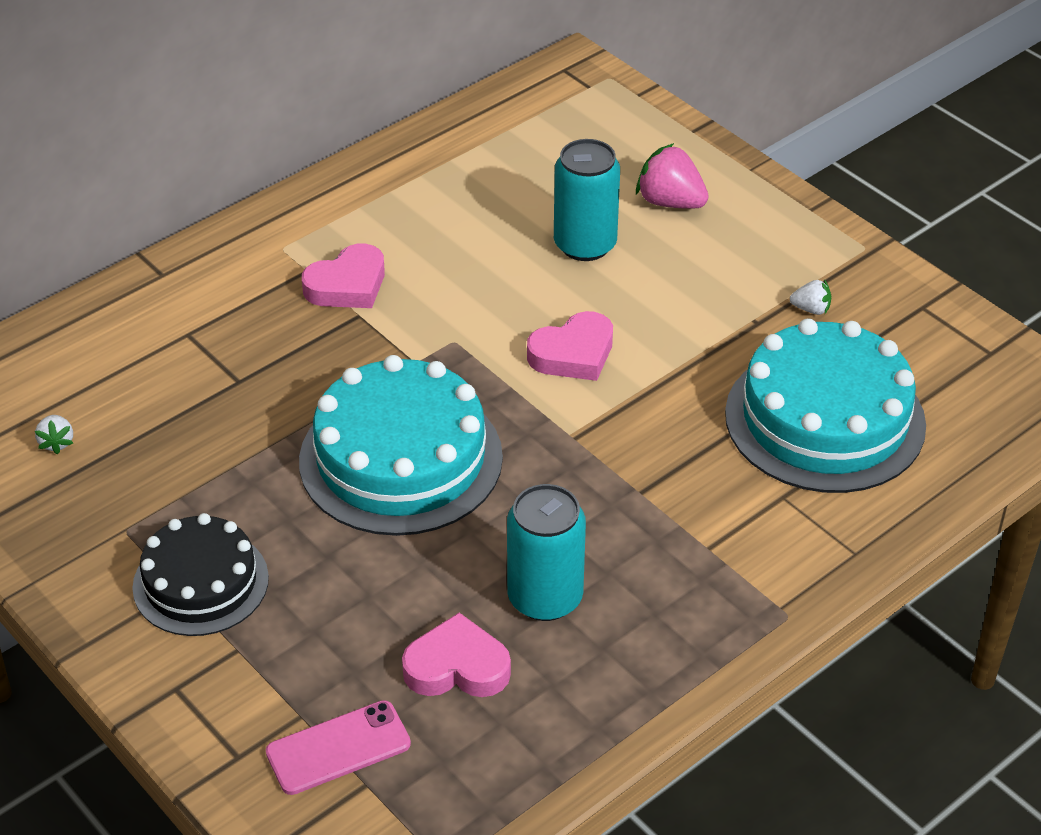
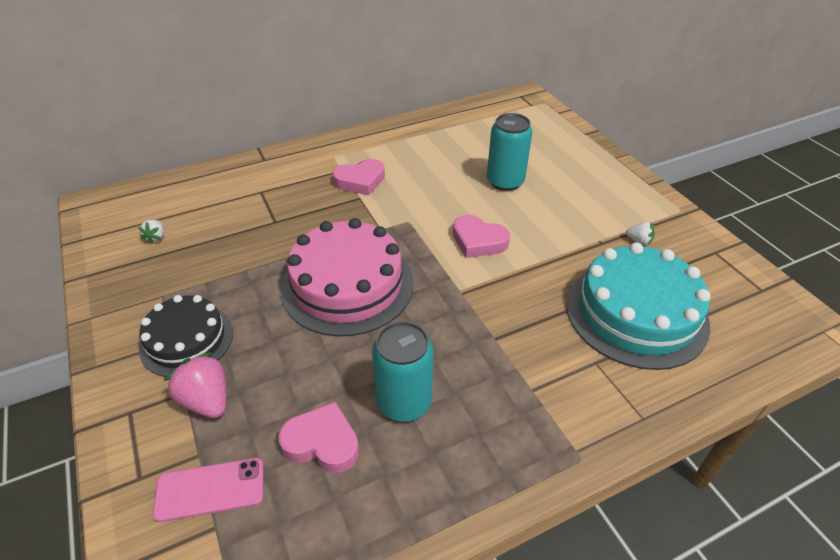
camera: 15 degrees right, 0 degrees up
(401, 458) = (347, 285): turquoise cake -> pink cake
(573, 354) = (478, 241): pink heart -> pink heart turned 45 degrees clockwise
(670, 202) = (562, 167): pink strawberry -> pink strawberry (207, 400)

